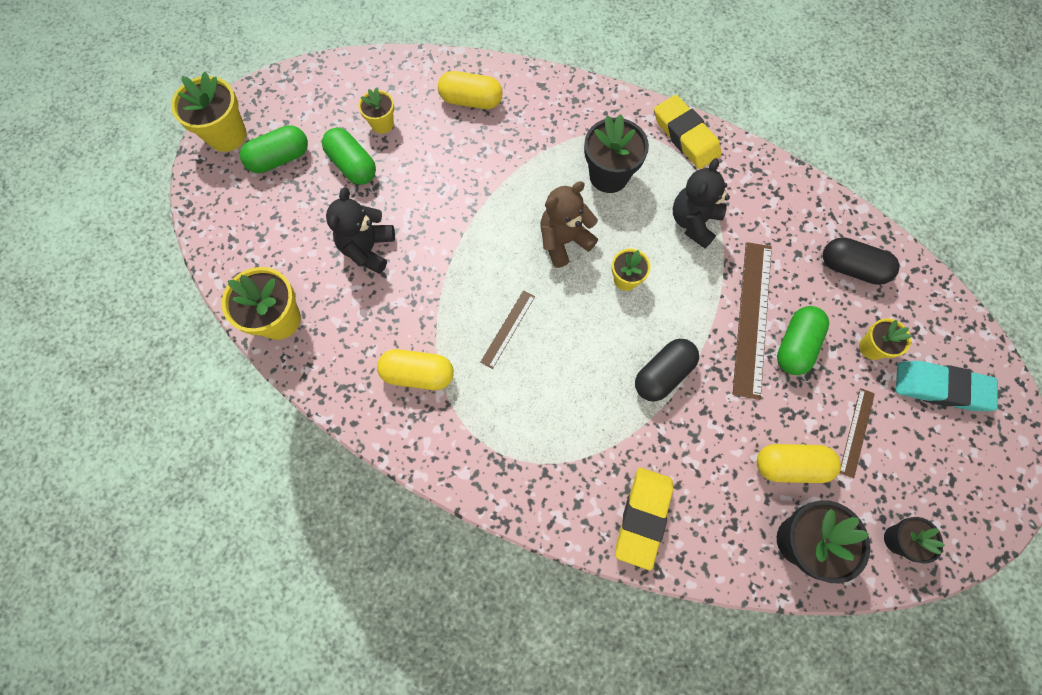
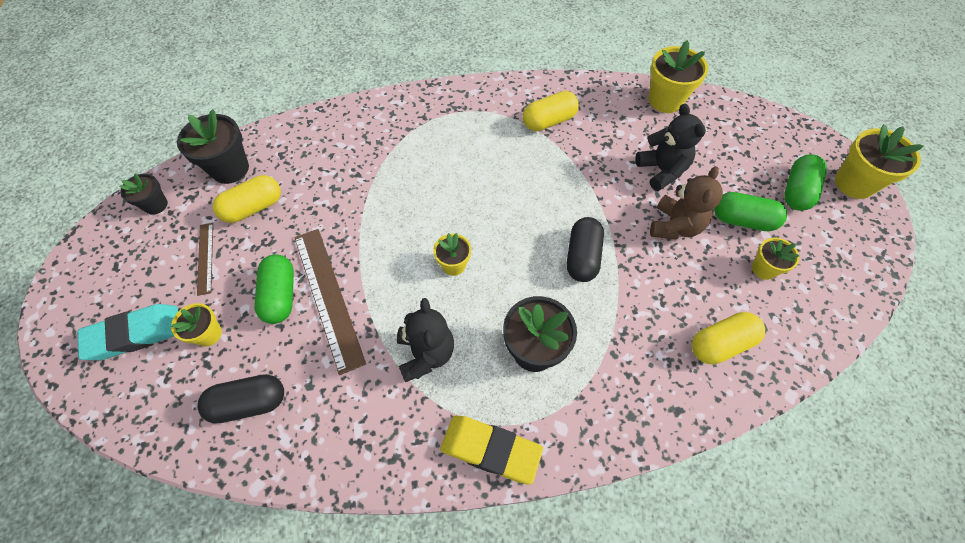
camera: 145 degrees right, 10 degrees down
(508, 329) = (515, 178): brown ruler -> none
(564, 241) = (526, 265): brown teddy bear -> brown teddy bear (675, 226)
(643, 517) = (345, 128): yellow eraser -> none
(663, 374) = (380, 213): black capsule -> black capsule (582, 257)

